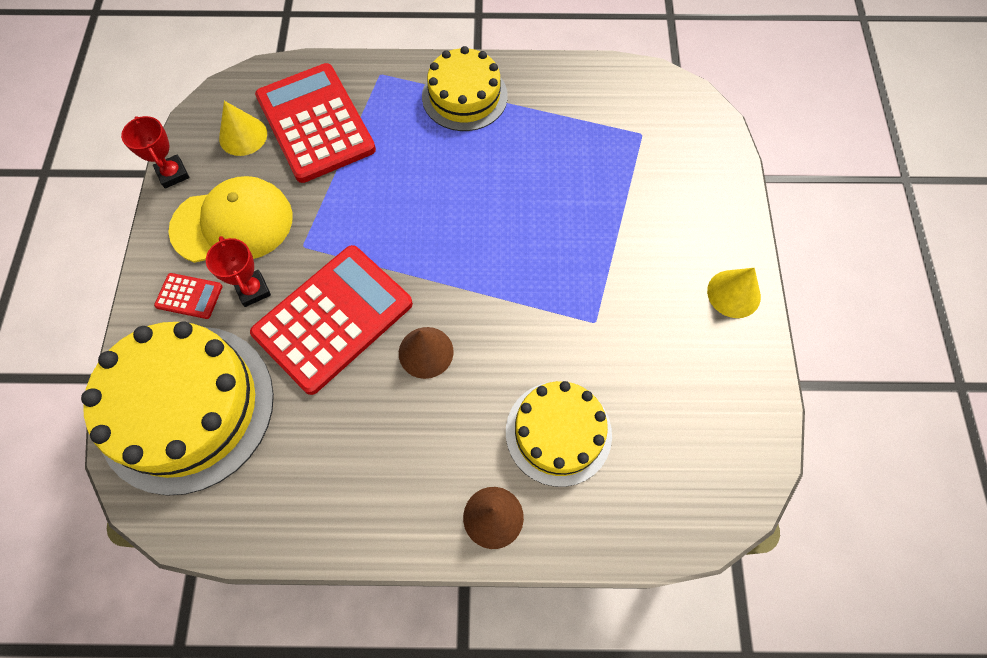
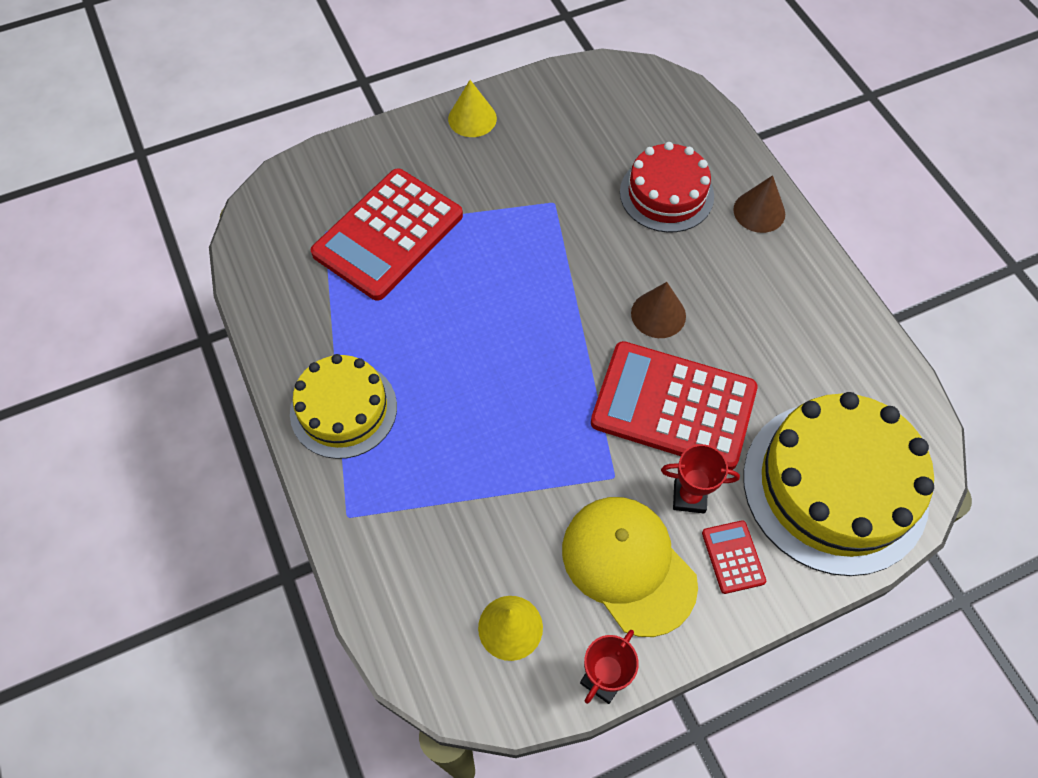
camera: 115 degrees left, 5 degrees down
(253, 290) = (689, 497): red trophy -> red trophy turned 60 degrees clockwise
(315, 123) = (453, 551): red calculator -> red calculator (388, 234)
(558, 433) = (666, 194): yellow cake -> red cake

